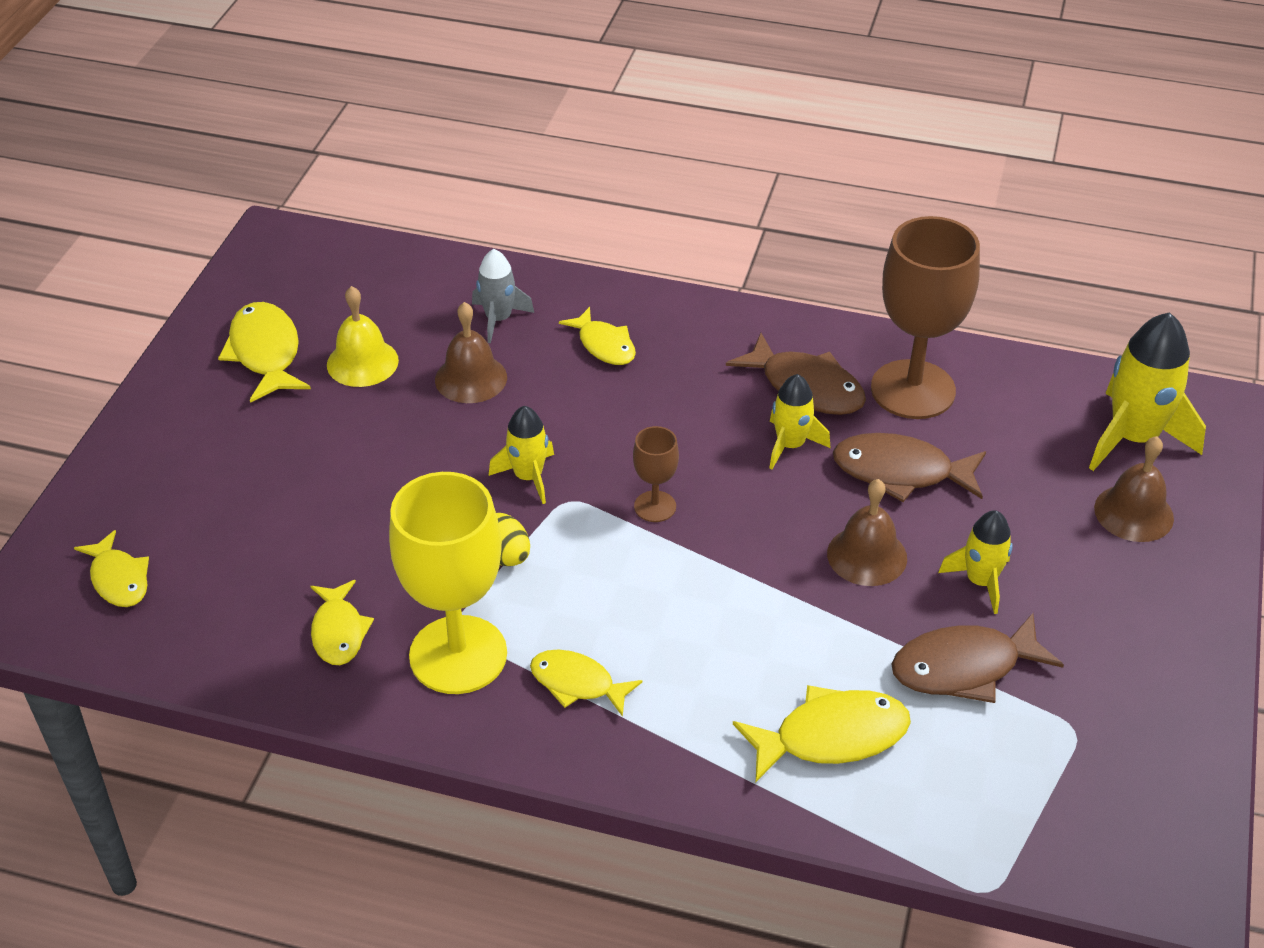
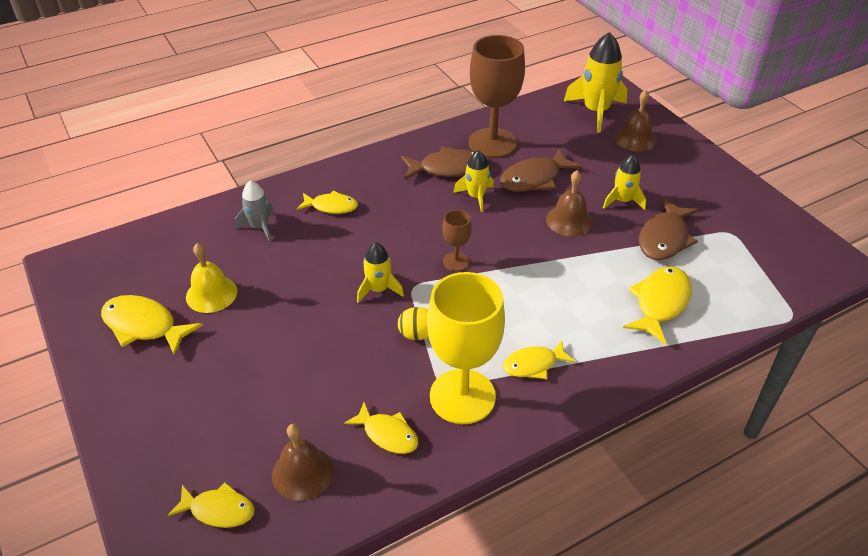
camera: 45 degrees left, 0 degrees up
(471, 378) = (284, 263): brown bell -> brown bell (302, 472)

